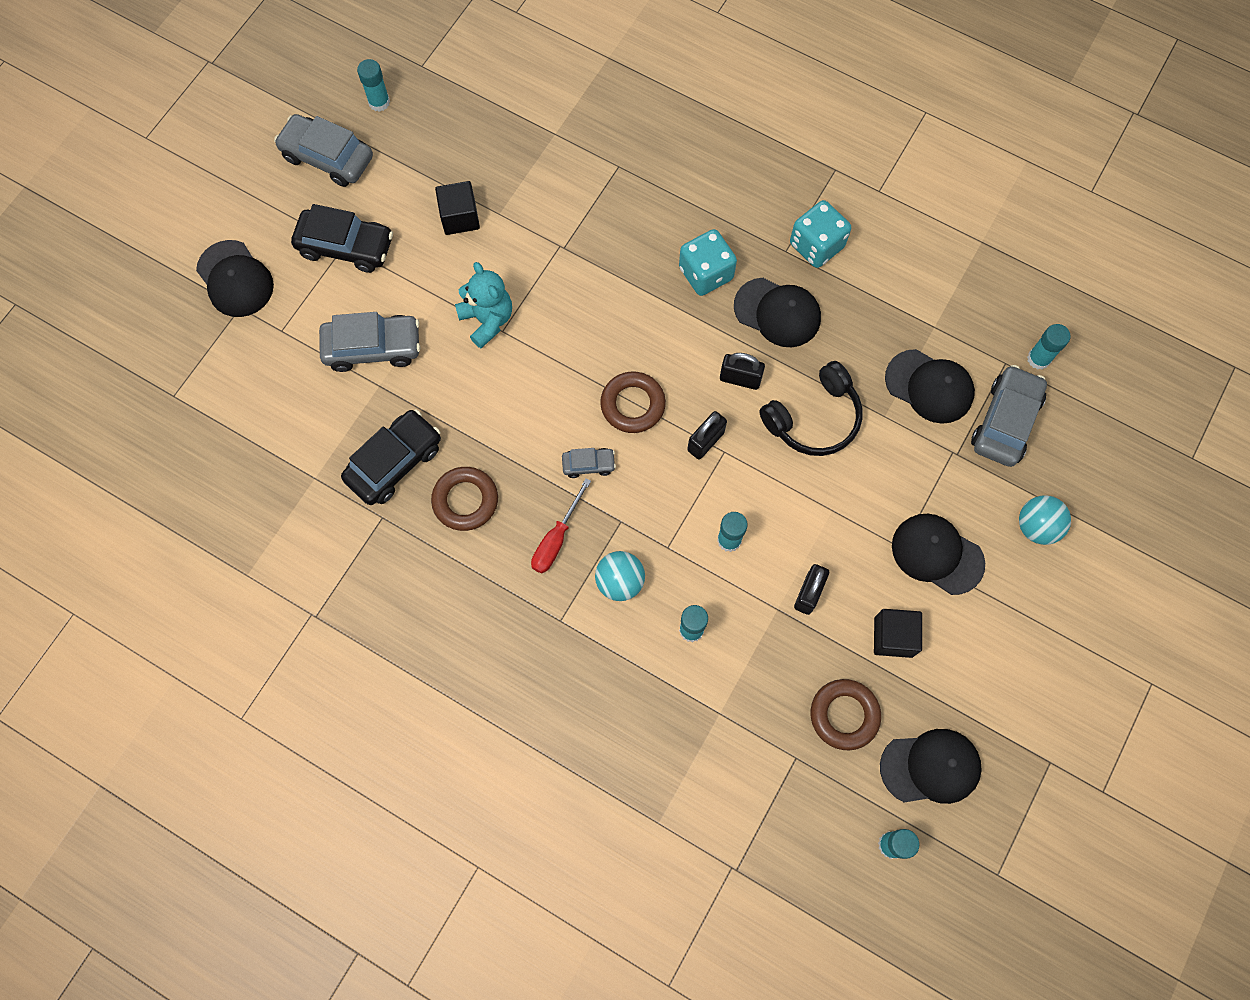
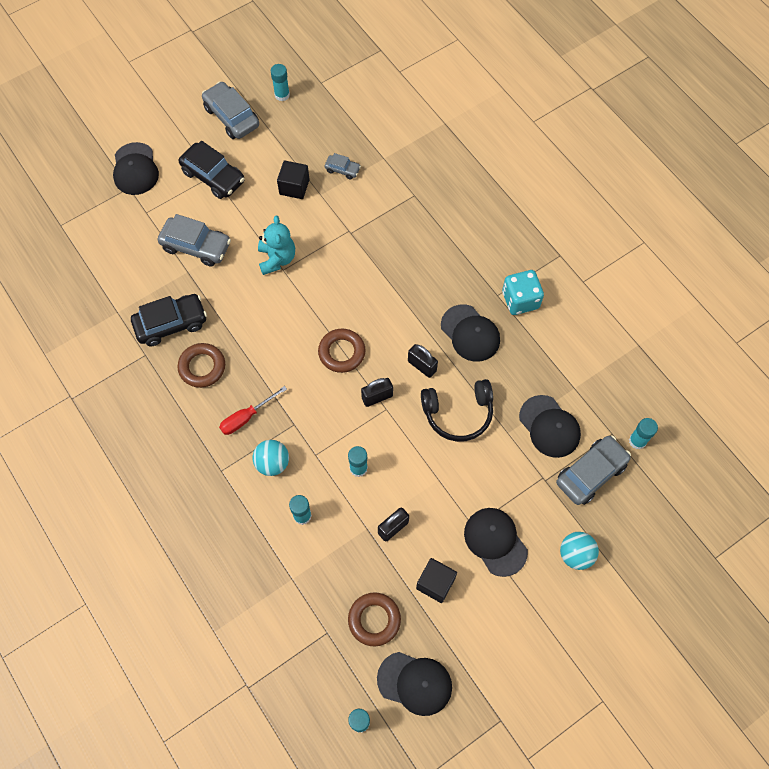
camera: 25 degrees right, 5 degrees down
(588, 465) = (292, 378): grey car -> grey car (342, 170)
(706, 273) = (435, 288): turquoise dice -> none

